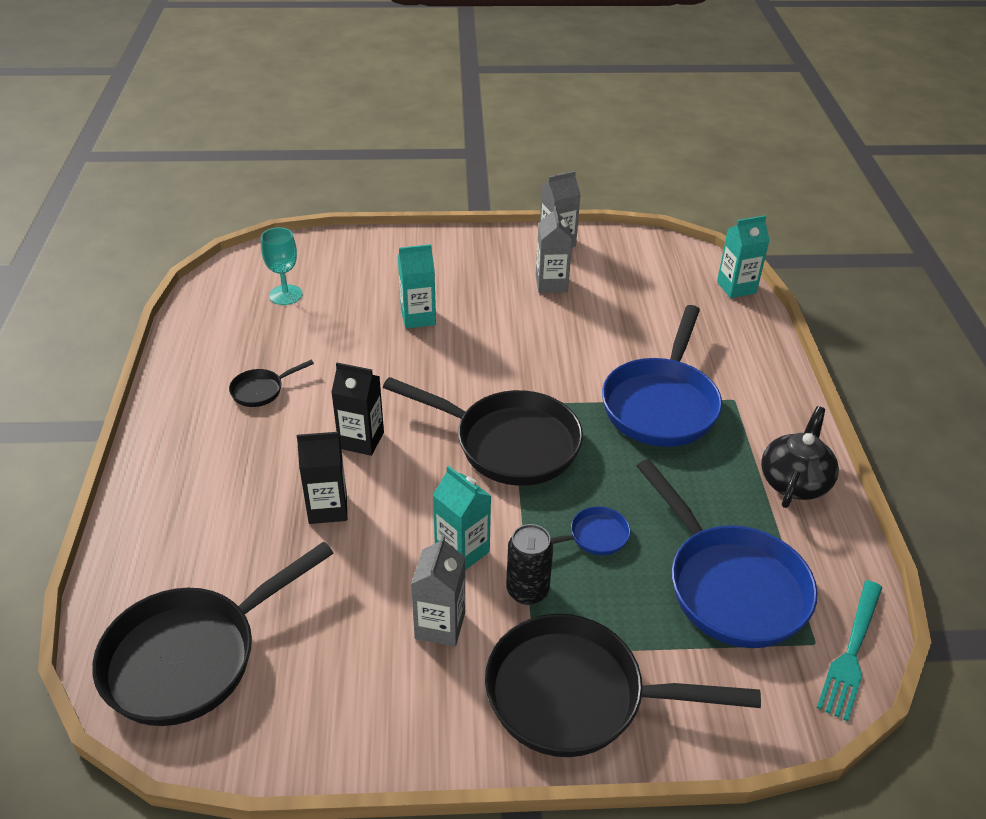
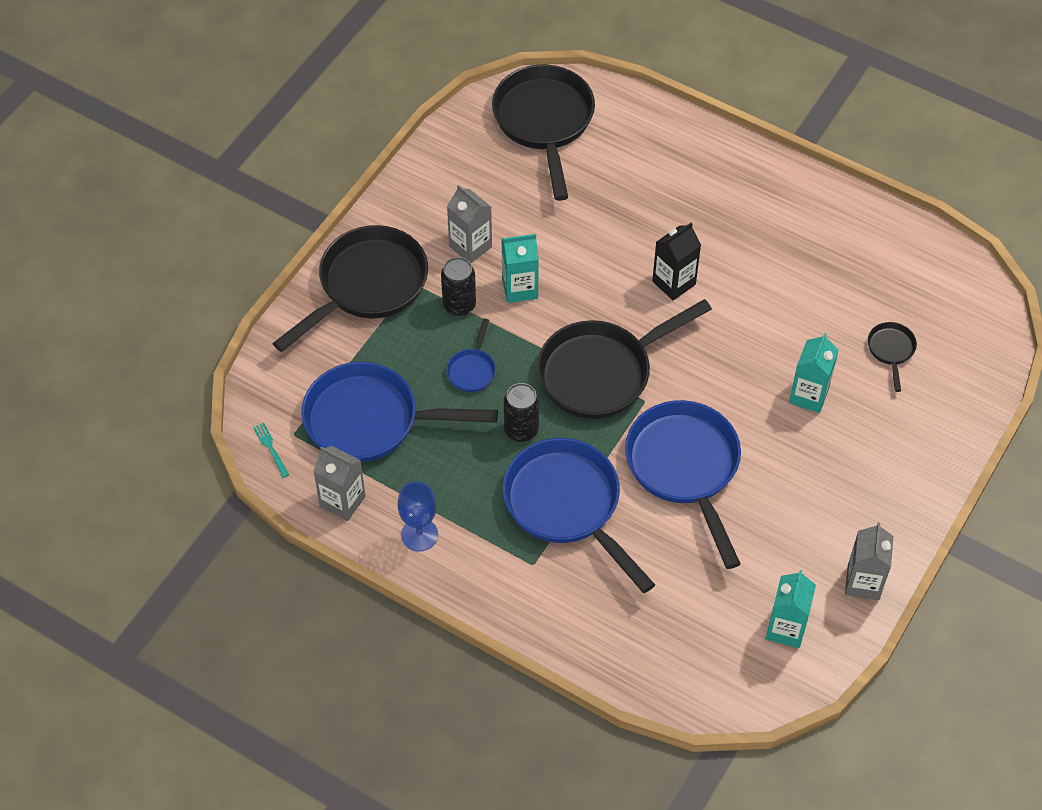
camera: 125 degrees right, 15 degrees up
(261, 390) = (779, 246): black pan -> black pan (891, 350)
(285, 295) = (910, 314): turquoise goblet -> none
(328, 508) = (617, 234): black carton -> none
(551, 284) = (792, 531): grey carton -> grey carton (342, 501)
(554, 354) = (685, 468): none -> blue pan
(622, 467) = (521, 430): none -> black can
(736, 287) = (678, 693): turquoise carton -> turquoise carton (786, 628)
(794, 481) = (419, 535): black teapot -> blue goblet
(851, 654) = (270, 448): turquoise fork -> turquoise fork, size x0.51

